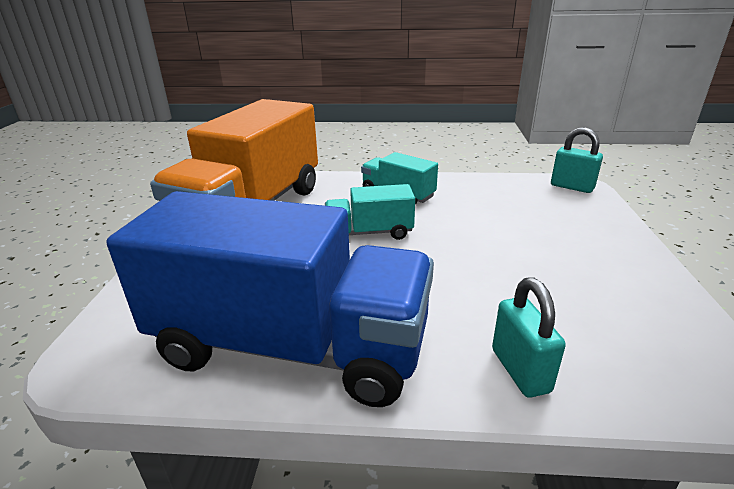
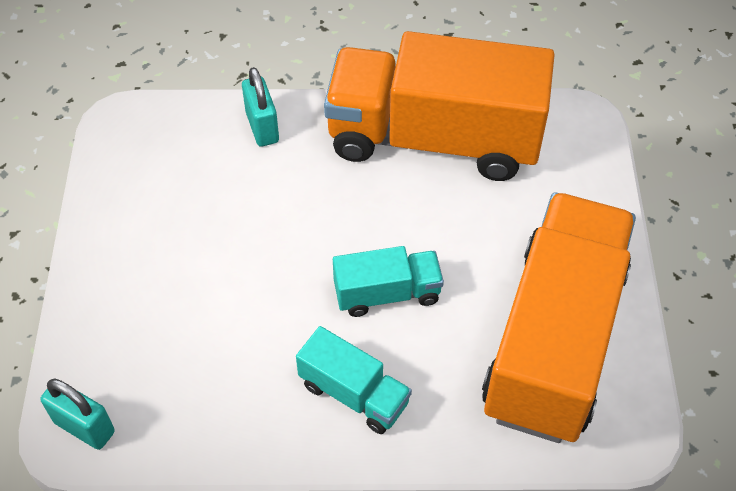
camera: 175 degrees right, 25 degrees up
(291, 346) = (434, 139): blue truck -> orange truck

